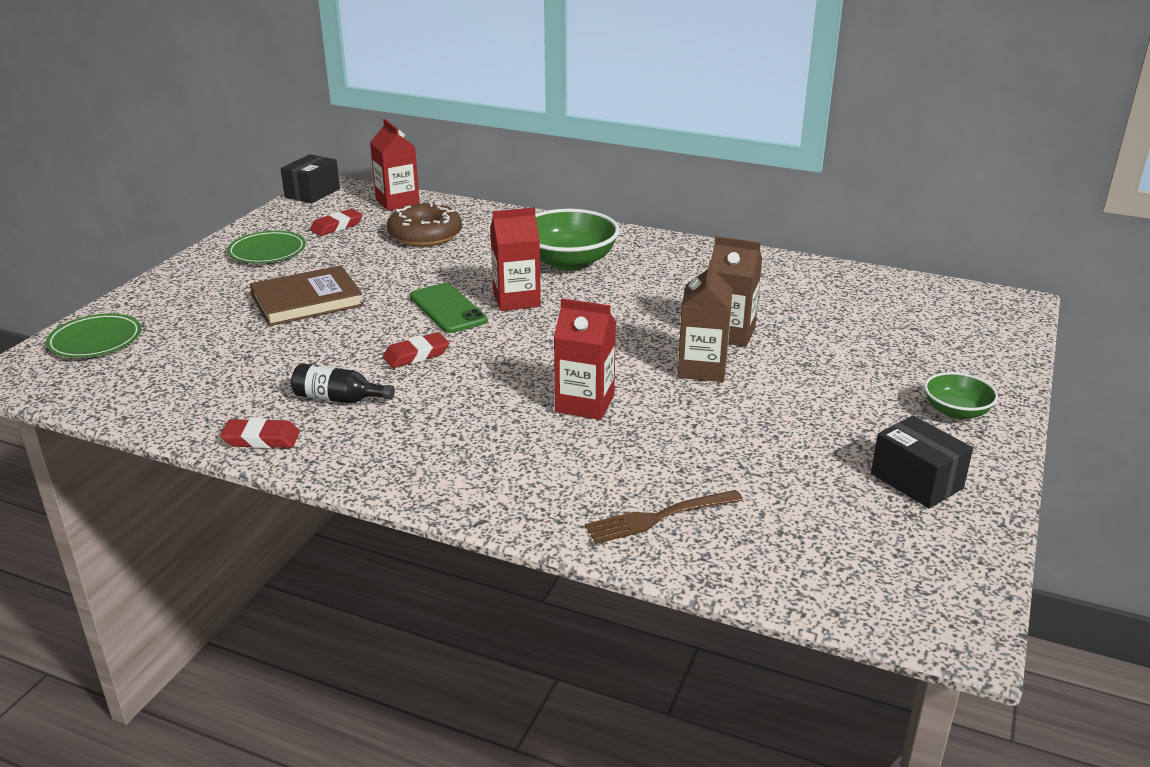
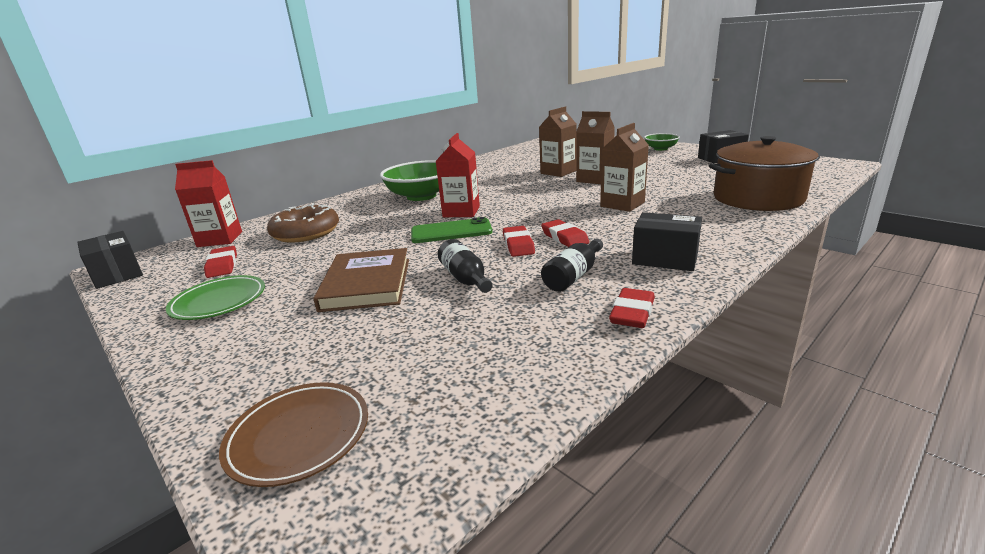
camera: 65 degrees left, 5 degrees down
(95, 340) = (299, 436): green plate -> brown plate
(325, 343) = (465, 278): none -> black bottle
(394, 448) = (665, 259): none -> black box
(445, 379) = (564, 238): none -> red eraser
(584, 404) = (622, 204): red carton -> brown carton
(659, 517) = (757, 198): brown fork -> brown pot

